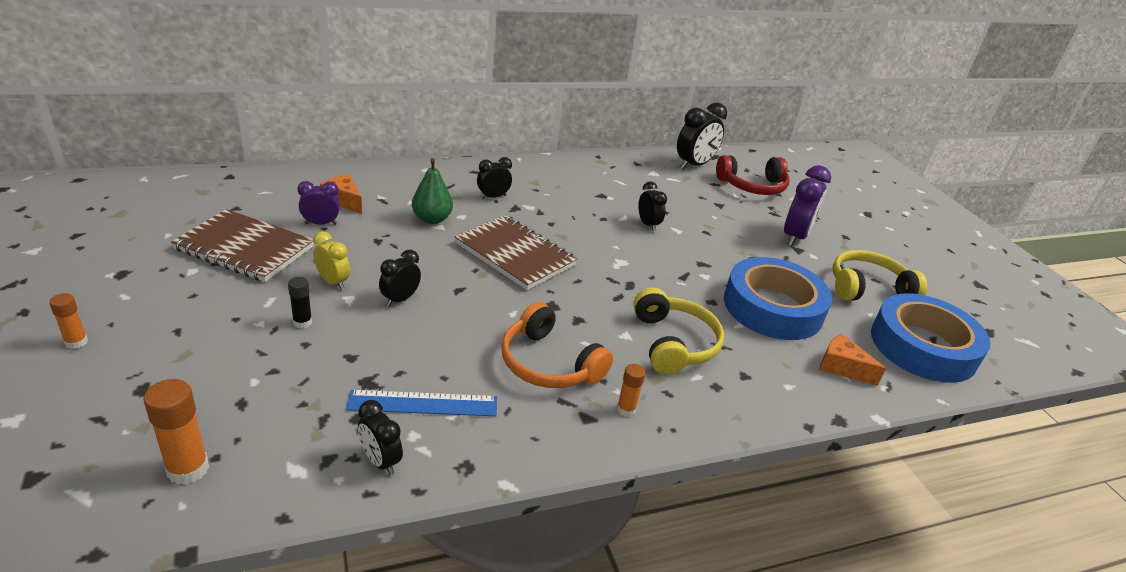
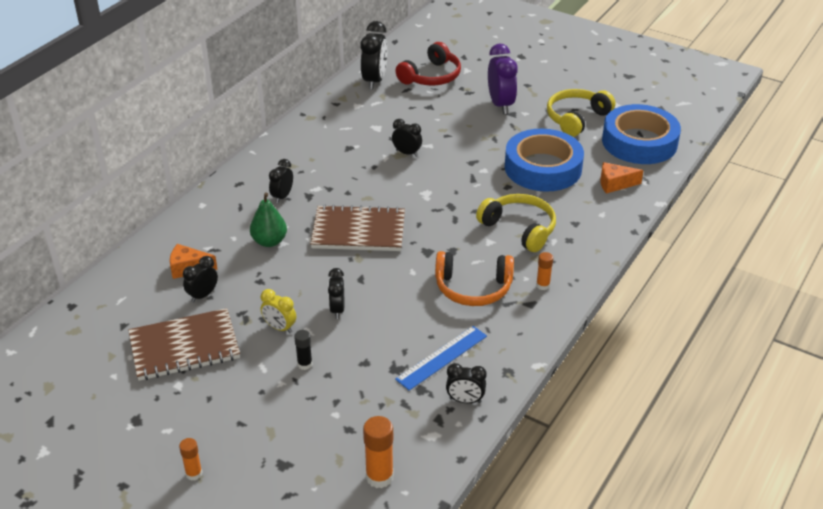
camera: 35 degrees left, 5 degrees up
(321, 223) = (203, 295): purple clock -> black clock
(333, 282) = (279, 328): yellow clock -> yellow clock turned 150 degrees counterclockwise

